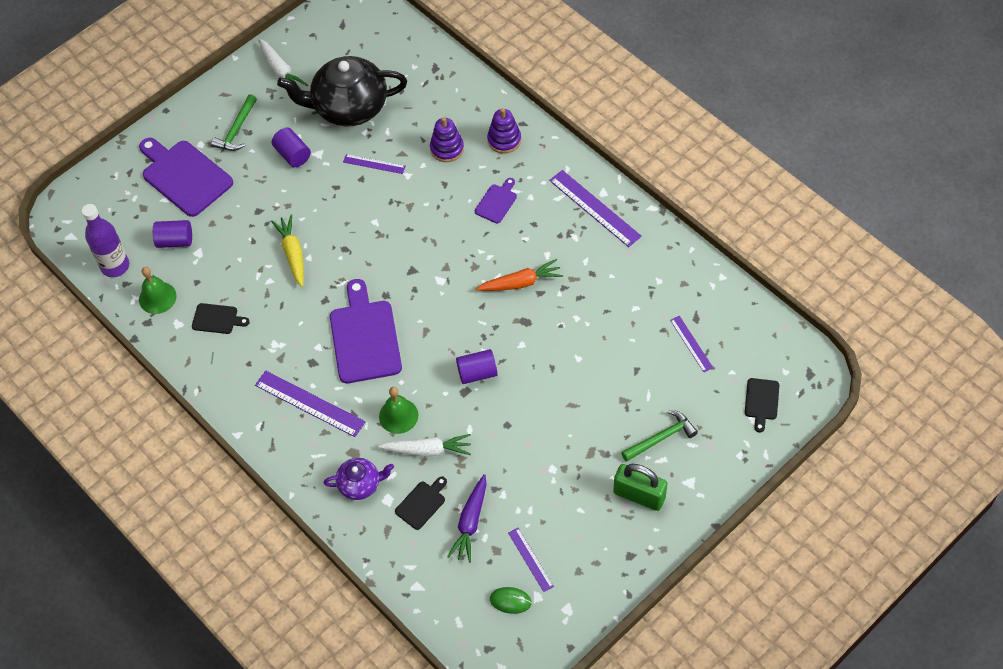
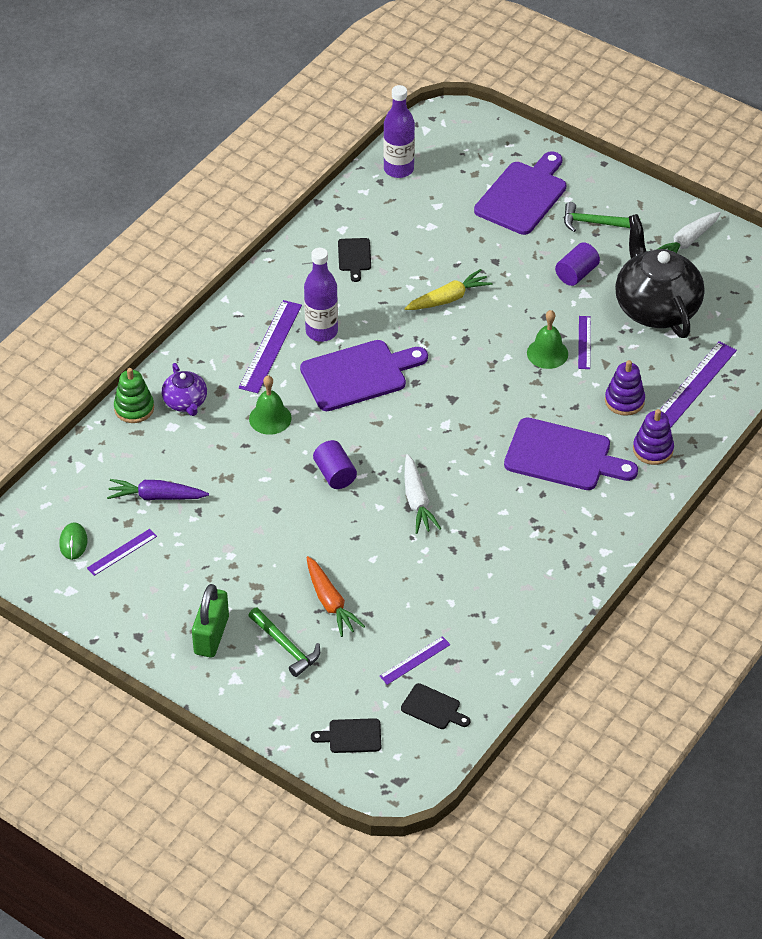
camera: 75 degrees right, 10 degrees down
(157, 297) = (369, 208): green bell -> green bell (547, 353)
(175, 241) = (440, 206): purple cylinder -> none
(303, 359) = (321, 331): none -> purple bottle
(356, 530) = (134, 408): none -> green stacking toy
(422, 503) = (172, 454): black cutting board -> black cutting board (433, 708)
(427, 450) = (234, 448): white carrot -> white carrot (417, 501)
(497, 202) = (563, 456): purple cutting board -> purple cutting board, size x2.04
(520, 283) = (459, 494): orange carrot -> orange carrot (330, 602)
(594, 208) = (580, 546): purple ruler -> purple ruler (694, 384)

